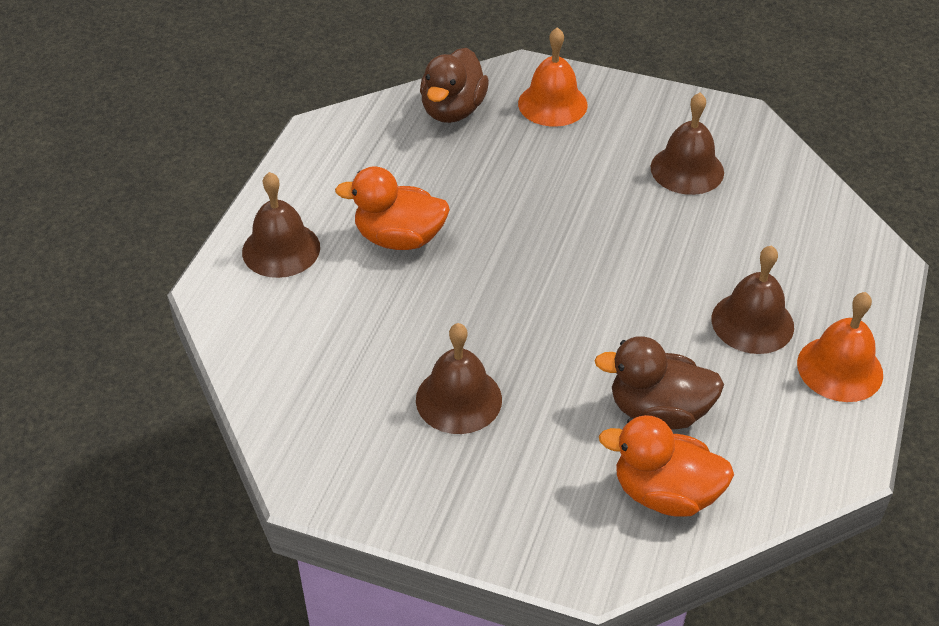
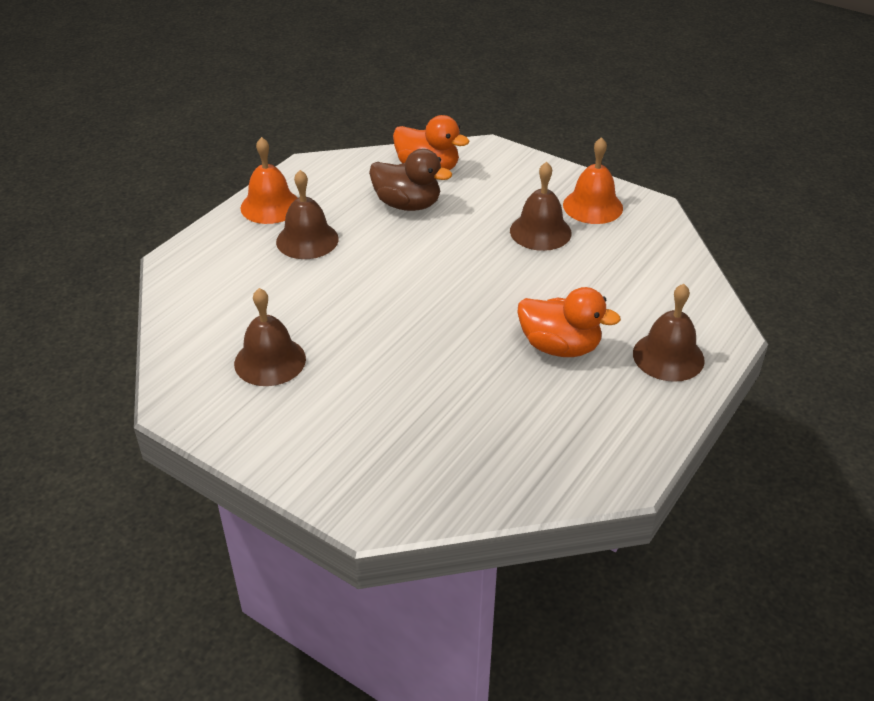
camera: 165 degrees left, 5 degrees down
(453, 110) = (471, 473): brown duck -> none
(552, 104) = (358, 459): orange bell -> orange bell (592, 206)

